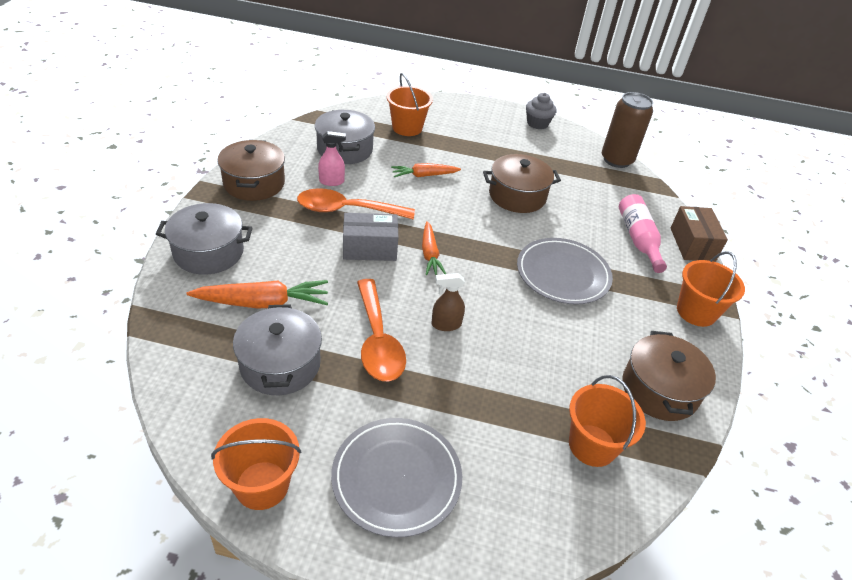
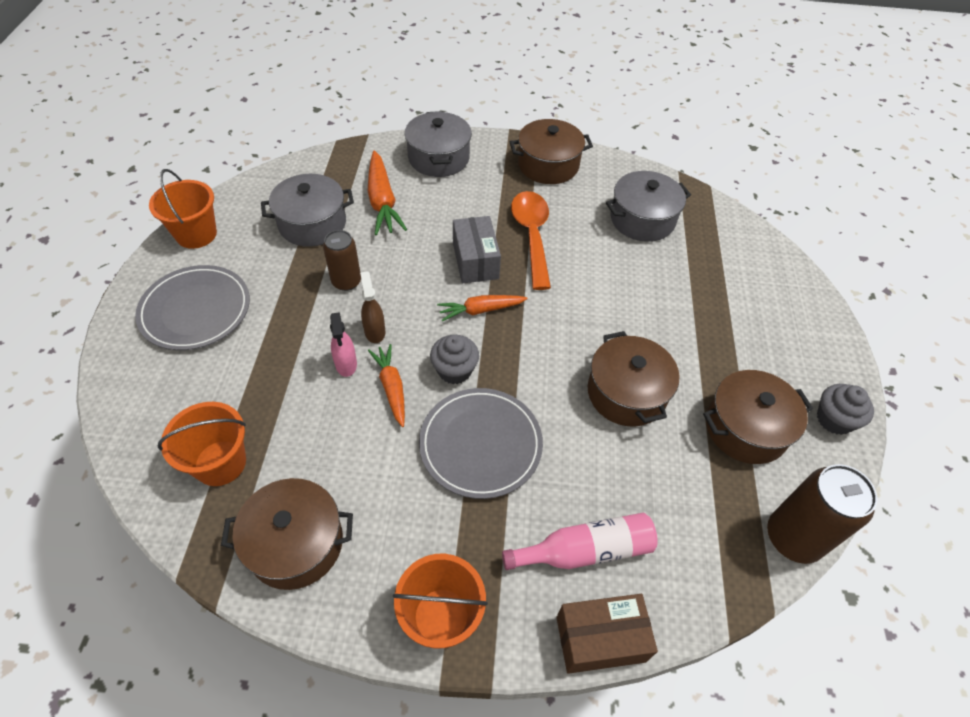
camera: 85 degrees right, 10 degrees up
(332, 181) = (576, 218): pink spray bottle -> pink spray bottle (346, 364)
(378, 340) = (346, 281): orange spoon -> brown can
(407, 128) = (722, 268): orange bucket -> none
(424, 175) = (626, 294): orange carrot -> orange carrot (391, 388)
(493, 278) = (454, 370): none -> grey cupcake
(544, 155) = (746, 428): none -> brown pot

